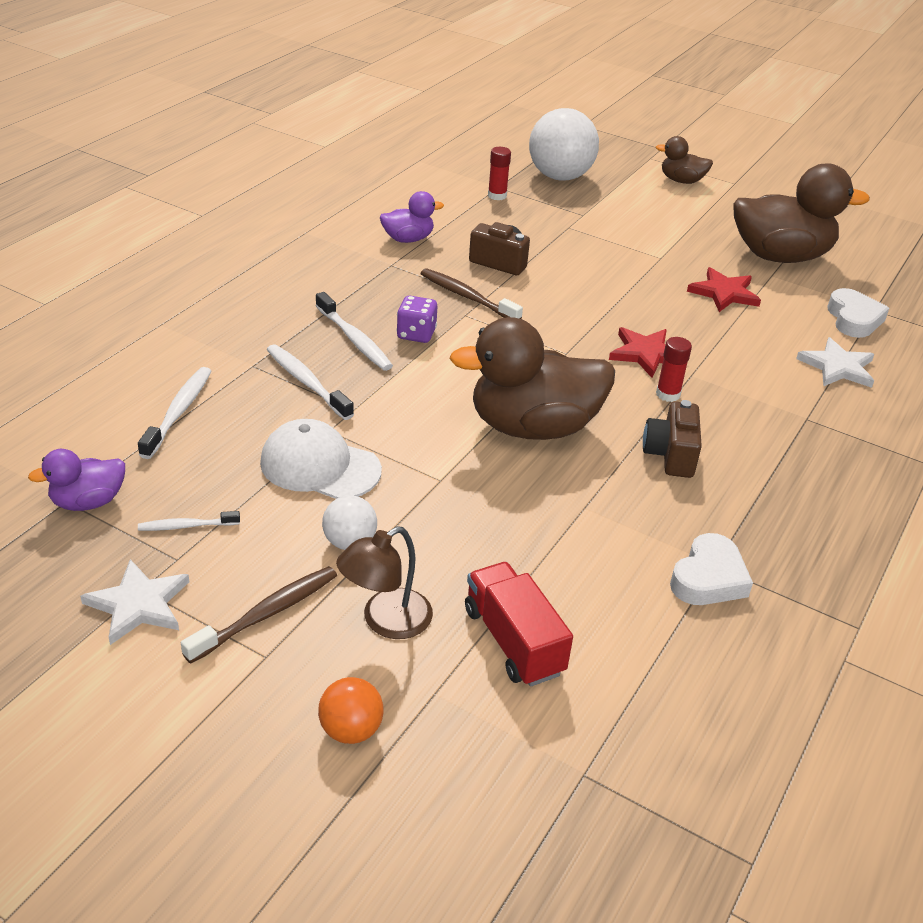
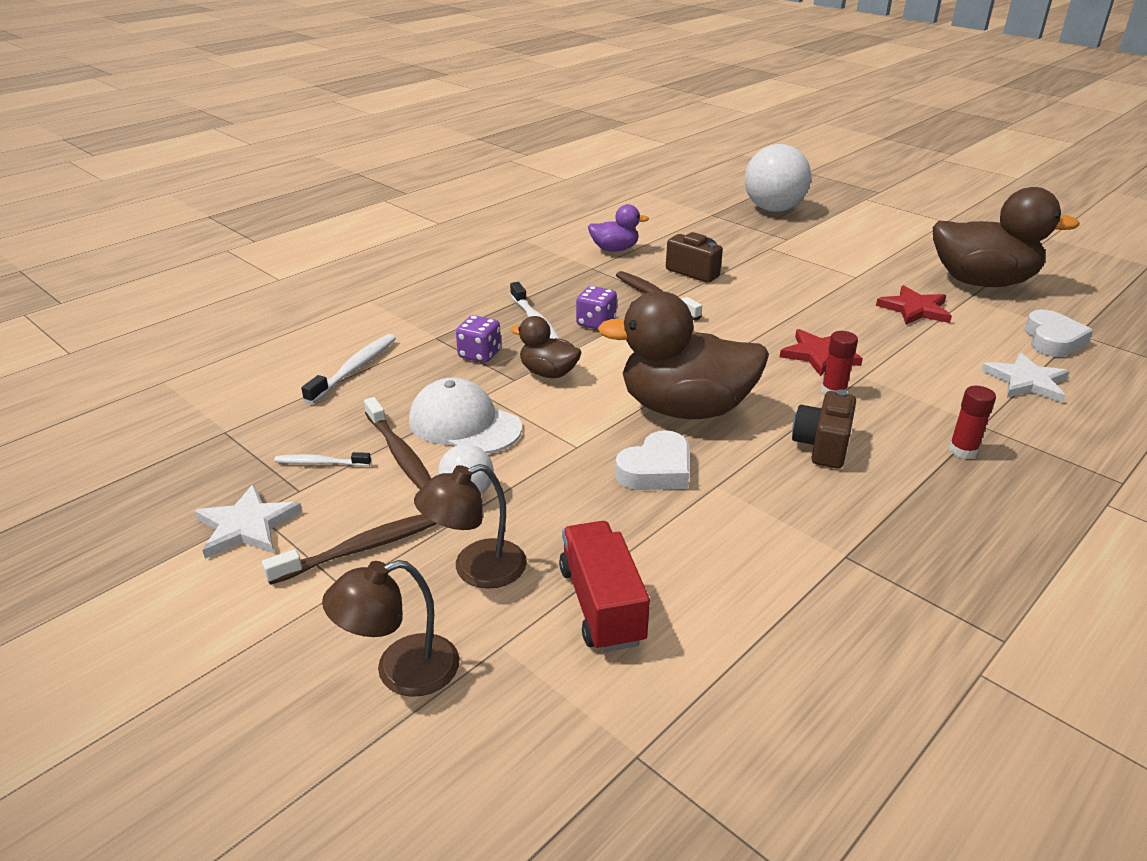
camera: 15 degrees right, 5 degrees down
(88, 502) = (243, 434): purple duck -> none
(265, 506) = (399, 453): none -> brown toothbrush
(307, 383) = (479, 355): white toothbrush -> purple dice
(351, 730) = (401, 671): orange ball -> brown lamp
(497, 195) = (709, 221): red glue stick -> red glue stick (963, 451)
(681, 181) = (892, 217): brown duck -> brown duck (548, 373)
(708, 578) = (835, 568): white heart -> white heart (656, 470)

